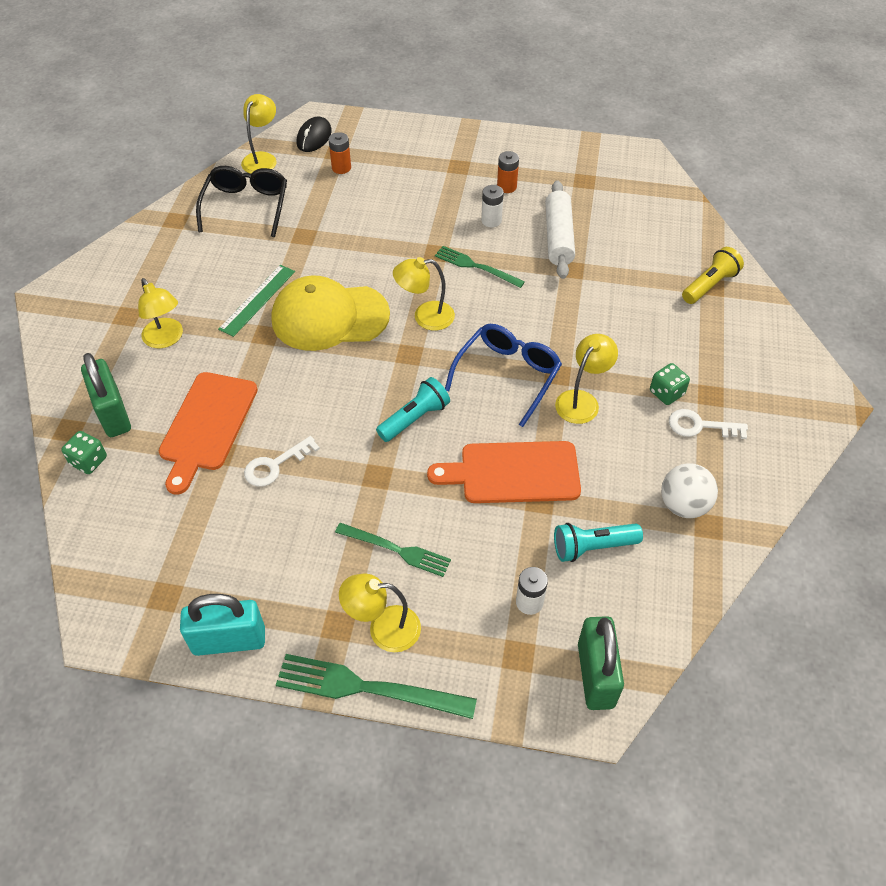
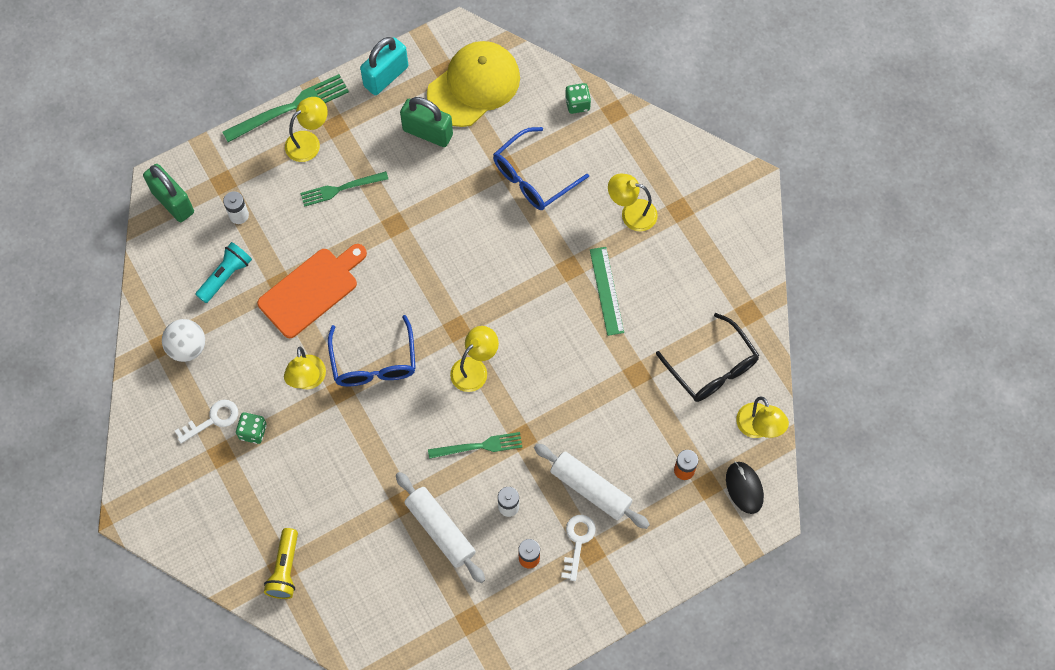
camera: 140 degrees right, 15 degrees up
(113, 414) = (600, 140): green padlock -> green padlock (427, 132)
(207, 426) = (533, 177): orange cutting board -> blue glasses
(275, 465) = (463, 184): white key -> white key (578, 541)
(329, 317) = (541, 316): yellow cap -> yellow cap (474, 86)
(414, 418) = (407, 281): turquoise flashlight -> none
(419, 195) = (590, 489): none -> white rolling pin

